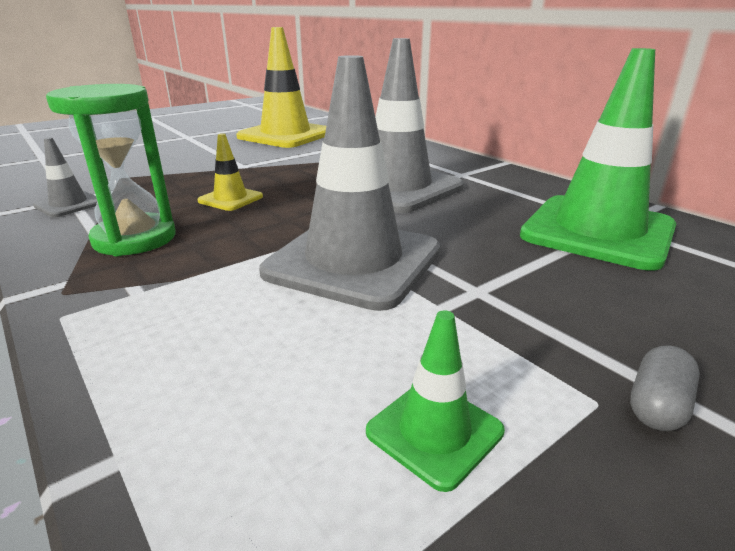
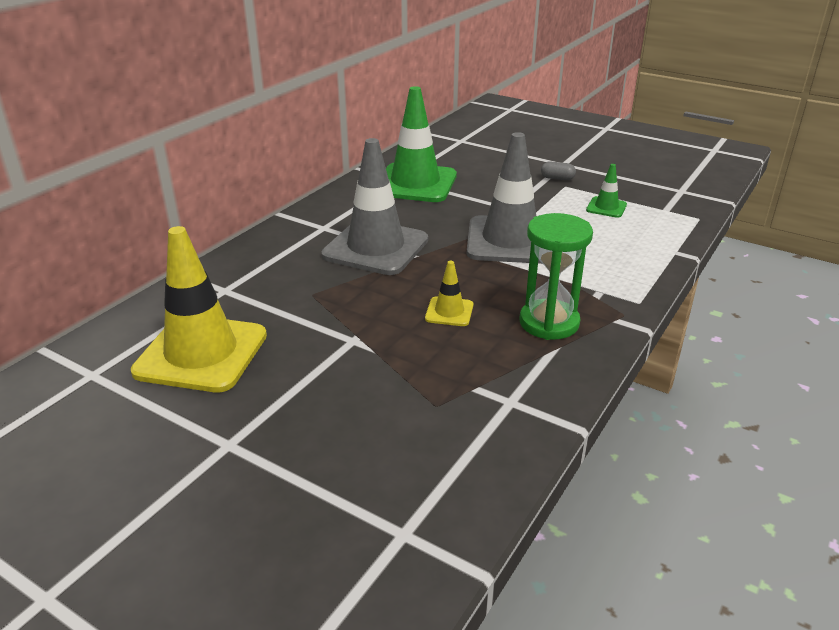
camera: 110 degrees left, 5 degrees up
(69, 204) = (523, 393): grey traffic cone -> none

